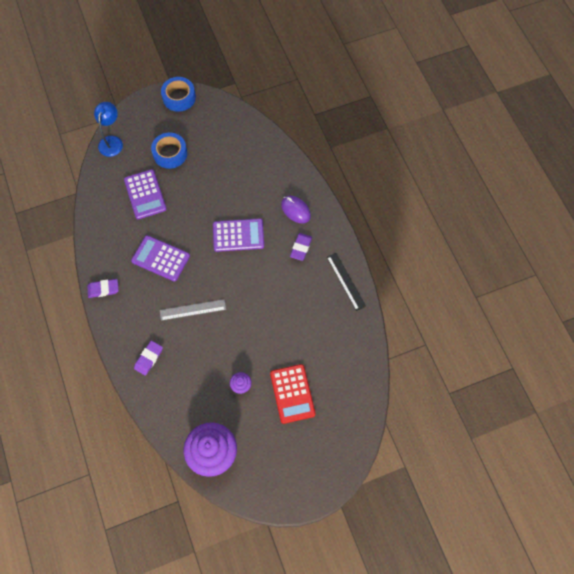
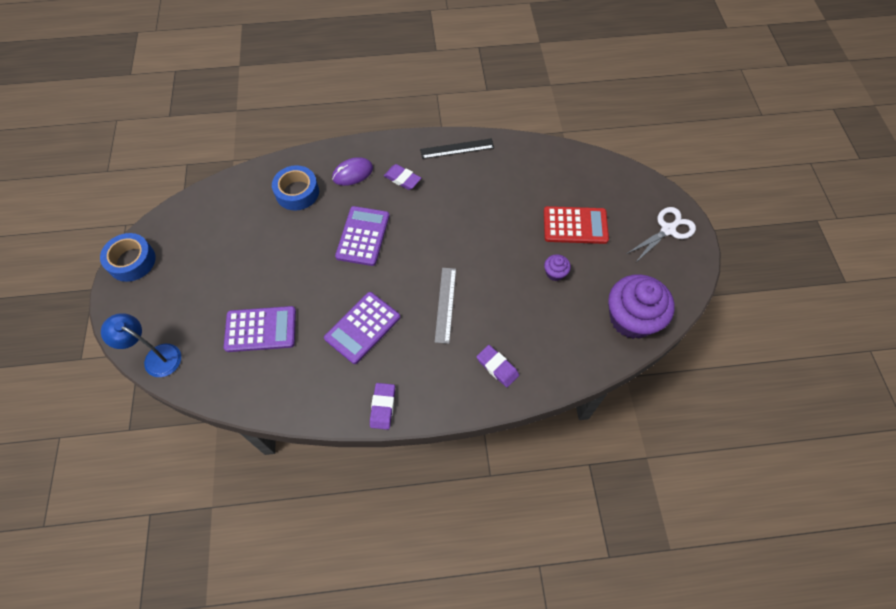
camera: 75 degrees left, 5 degrees down
(170, 153) = (213, 288): blue tape -> blue tape (297, 192)
(309, 474) = (668, 230): none -> white scissors

